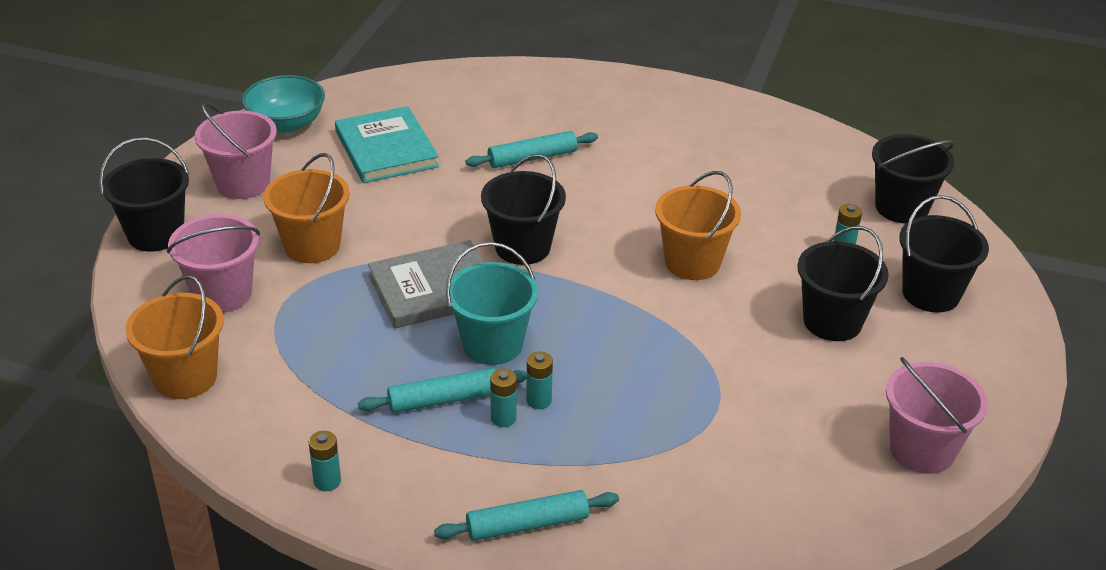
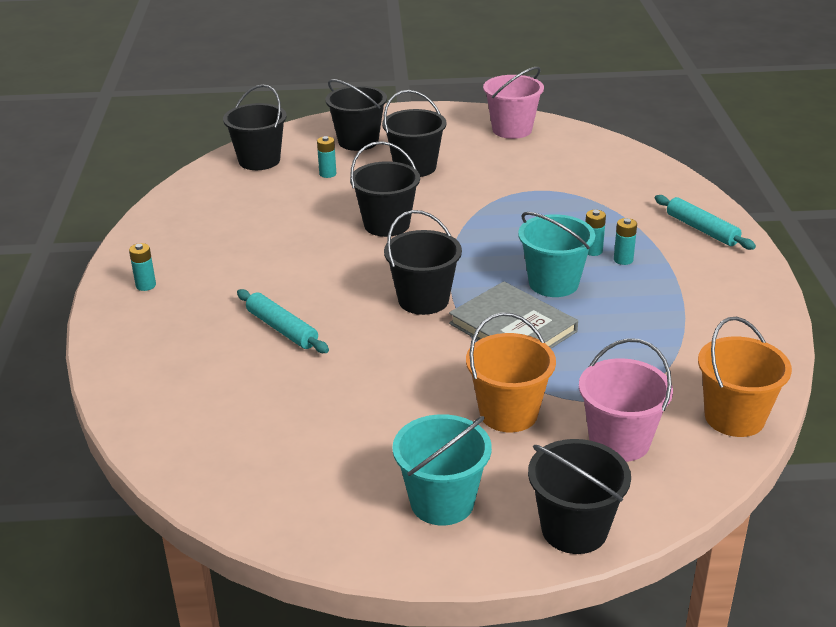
camera: 110 degrees left, 5 degrees down
(243, 183) = (442, 502): pink bucket -> turquoise bucket
(286, 123) = (304, 517): turquoise bowl -> none
(327, 481) = (754, 310): turquoise battery -> turquoise battery (146, 285)
(386, 149) = (316, 422): turquoise book -> none
(444, 399) = (630, 287): turquoise rolling pin -> none
(692, 262) = (386, 225): orange bucket -> black bucket

